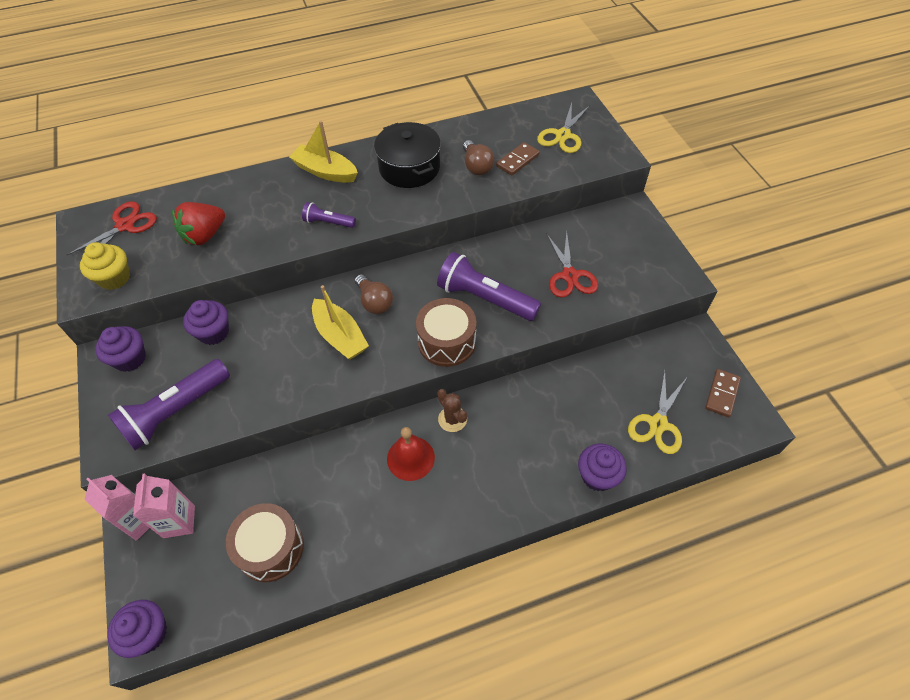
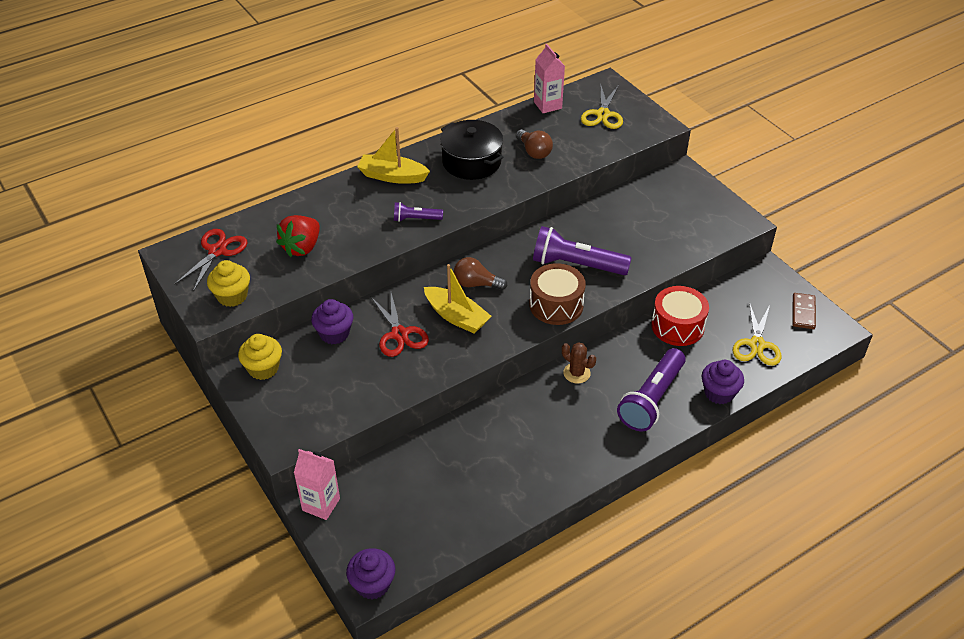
camera: 15 degrees left, 10 degrees down
(130, 359) = (263, 368): purple cupcake -> yellow cupcake
(176, 412) = (330, 402): purple flashlight -> purple flashlight (651, 399)
(179, 521) = (359, 498): pink carton -> pink carton (547, 105)
(270, 548) = (454, 501): brown drum -> none
(374, 302) = (476, 284): brown light bulb -> brown light bulb turned 150 degrees clockwise
(410, 458) = (551, 410): red bell -> none
(517, 160) = (570, 142): brown domino -> none
(569, 276) = (645, 234): red scissors -> red scissors (399, 334)
(577, 384) = (677, 326): none -> red drum

